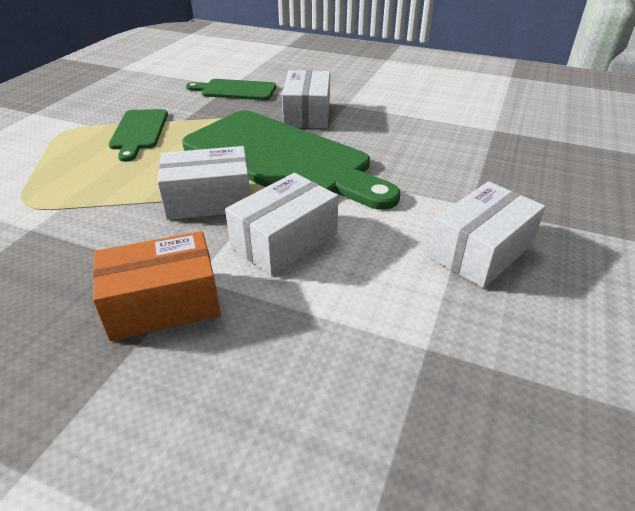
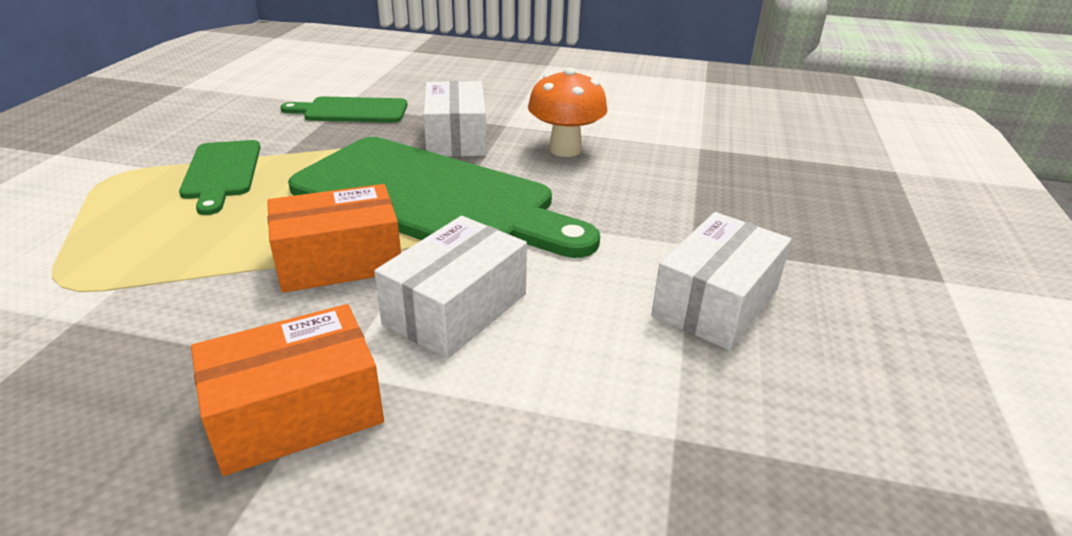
camera: 10 degrees left, 5 degrees down
(209, 200) = (339, 261): white box -> orange box
(387, 126) = (565, 149): none -> orange mushroom

